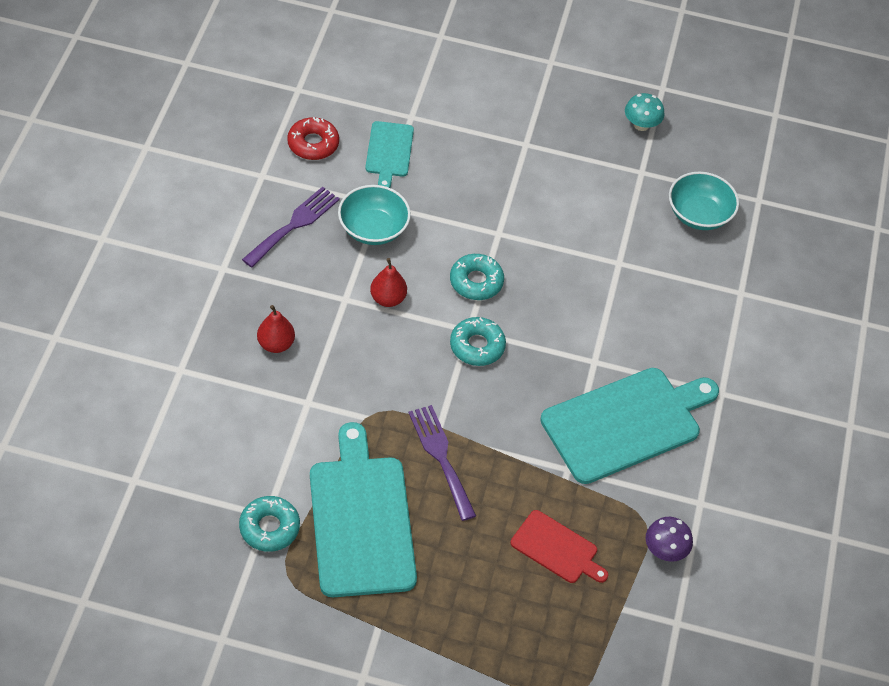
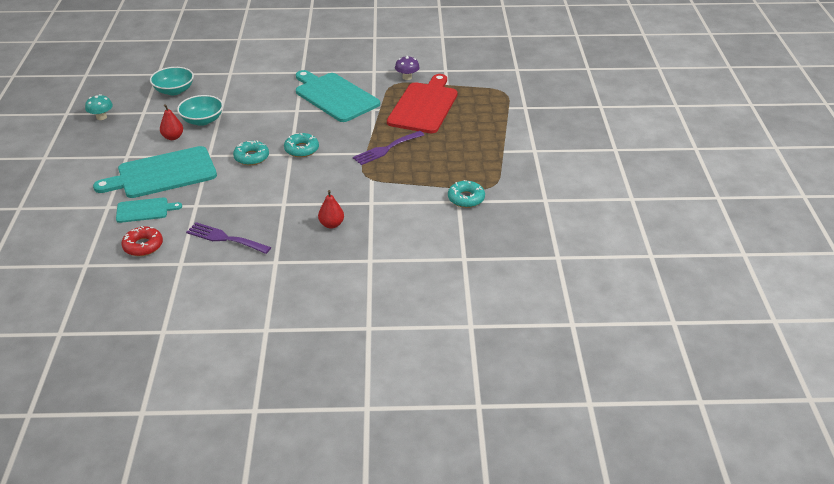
camera: 100 degrees left, 15 degrees down
(361, 520) = (442, 168): turquoise cutting board -> turquoise cutting board (163, 174)
(373, 228) = (219, 204): turquoise bowl -> turquoise bowl (202, 120)
(388, 299) = (277, 187): red pear -> red pear (173, 137)
(557, 548) = (424, 106): red cutting board -> red cutting board, size x1.93

